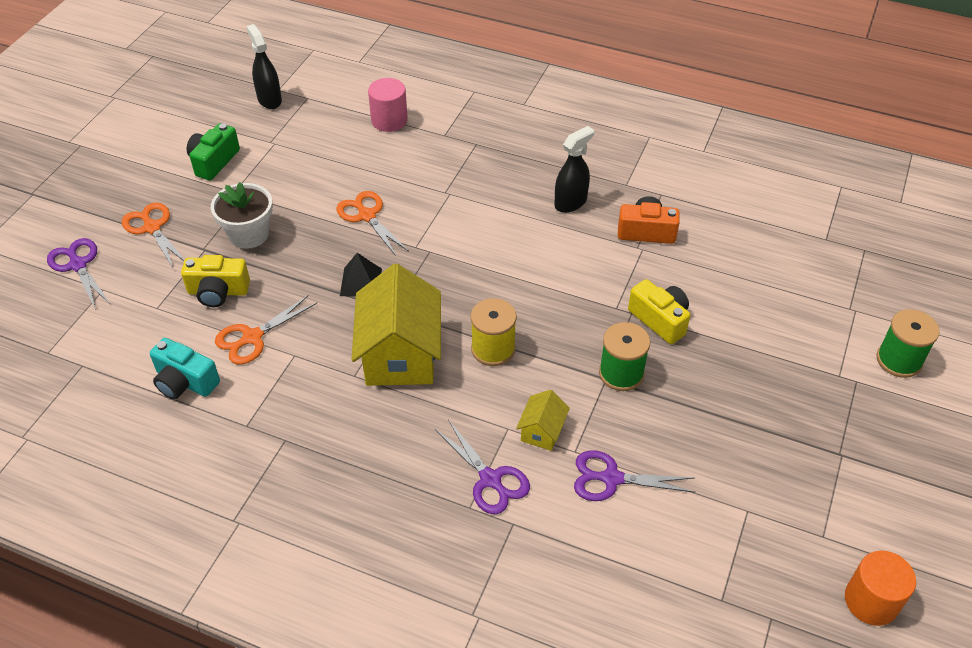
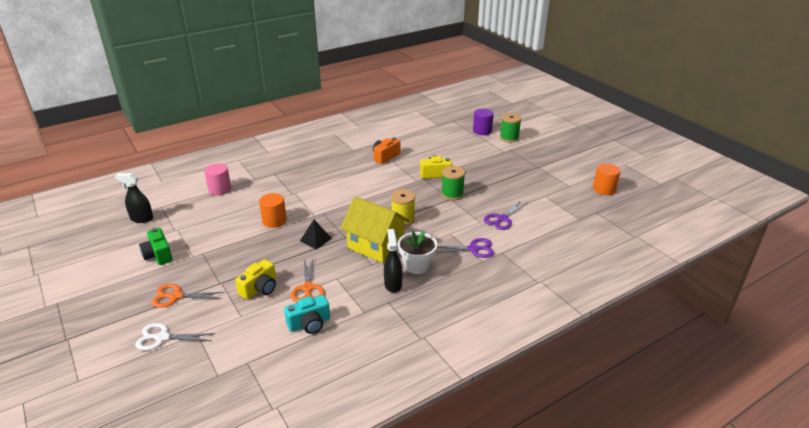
camera: 55 degrees left, 15 degrees down
(78, 265) = (162, 337): purple scissors -> white scissors
(249, 234) = (233, 263): white flower pot -> white flower pot (417, 265)
(367, 215) = (274, 221): orange scissors -> orange cylinder
(542, 431) = (461, 225): yellow house -> none
(570, 202) = (345, 166): black spray bottle -> black spray bottle (393, 284)
(877, 309) = (482, 131): none -> purple cylinder

